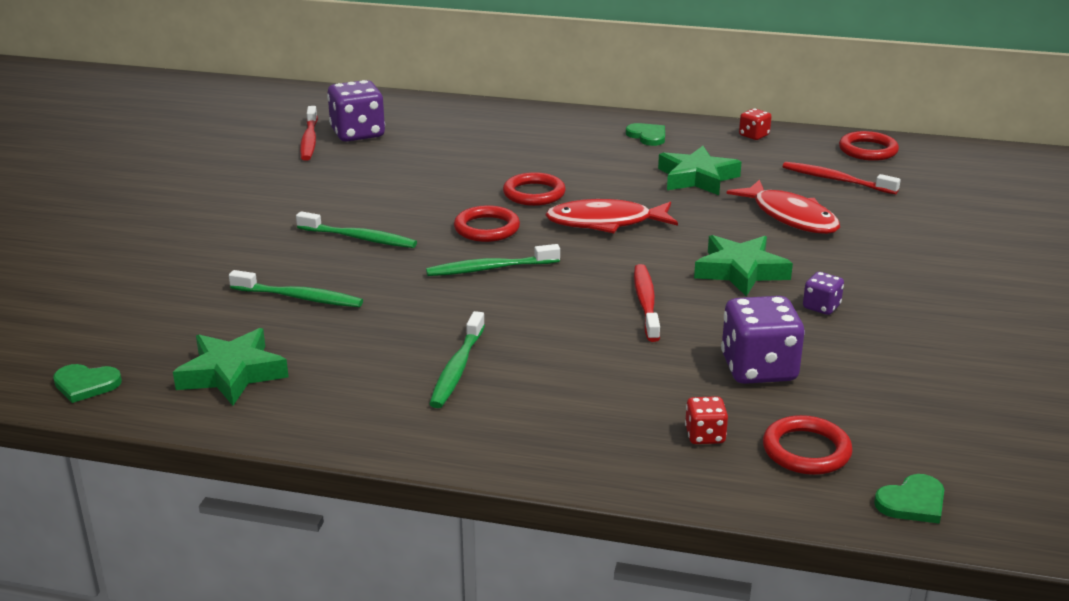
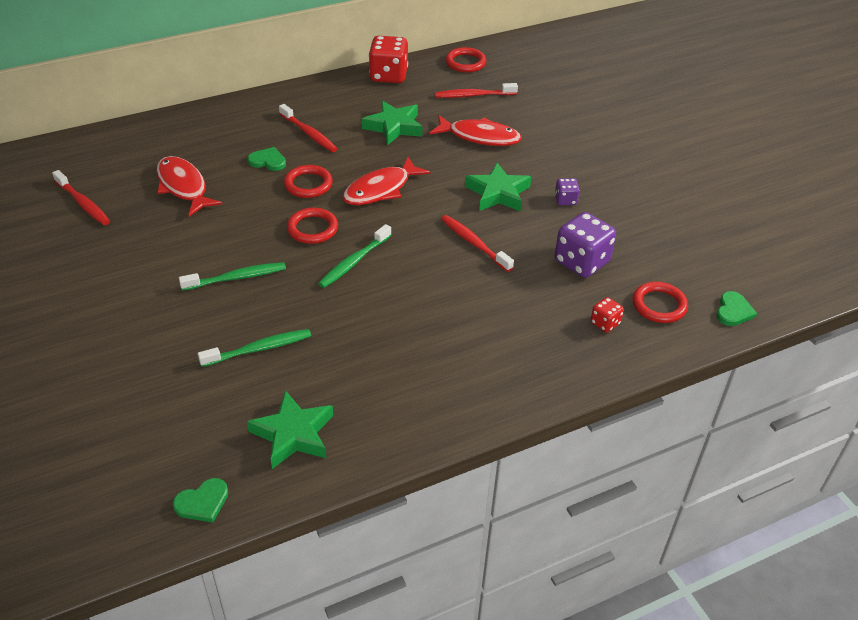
camera: 40 degrees left, 15 degrees up
(358, 133) = (114, 181): purple dice -> none
(412, 156) = (183, 187): none -> red fish
(457, 368) = (426, 350): green toothbrush -> none
(594, 155) = (309, 133): none -> red toothbrush
(647, 136) = (324, 102): green heart -> green heart (268, 161)
(754, 135) = (388, 75): red dice -> red dice, size x1.98

